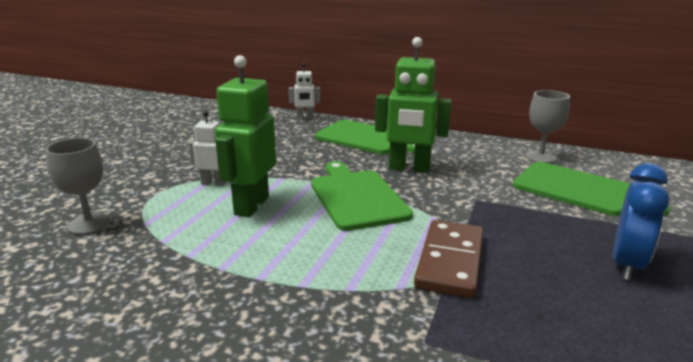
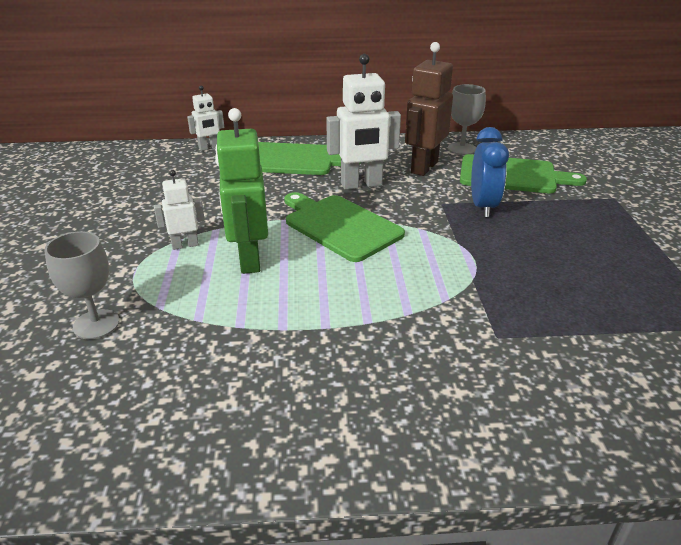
camera: 25 degrees left, 10 degrees up
(409, 168) = (361, 185): green robot -> white robot
(450, 261) = (464, 266): brown domino -> none
(485, 165) = (423, 167): none -> brown robot
(627, 264) = (585, 233): blue clock -> blue clock (483, 206)

